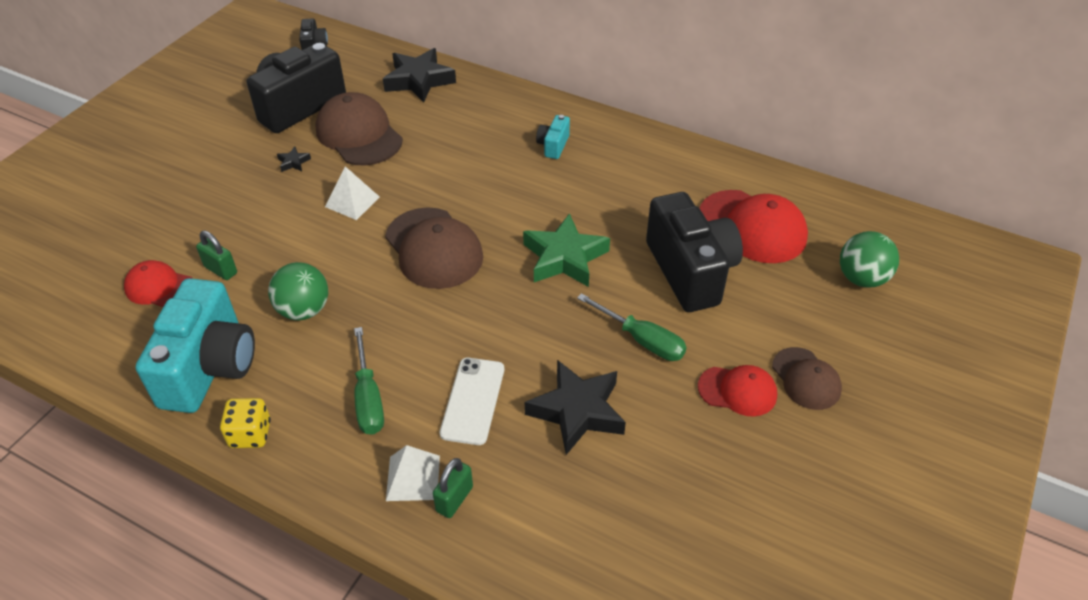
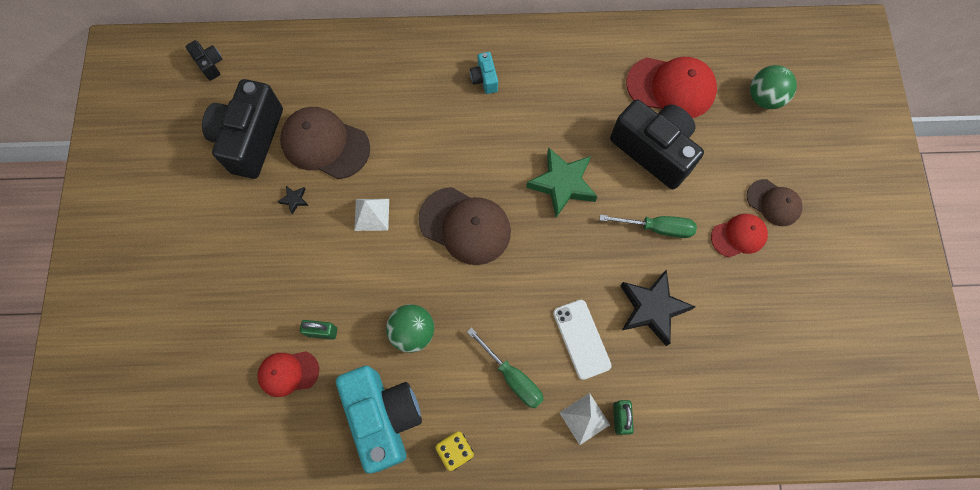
camera: 30 degrees left, 25 degrees up
(419, 80) = (330, 60): black star -> none

